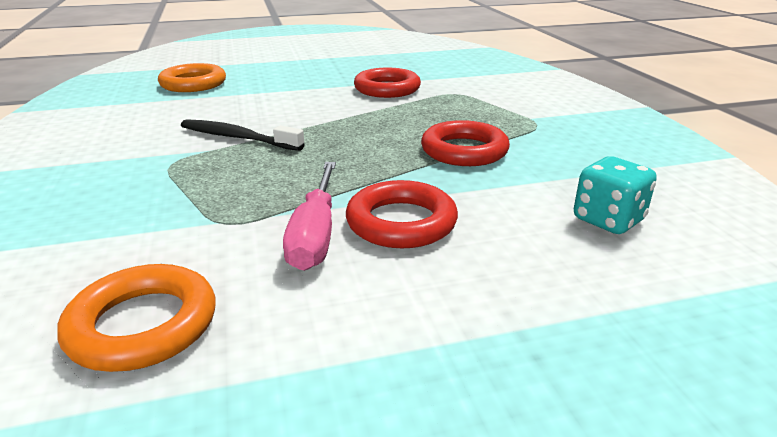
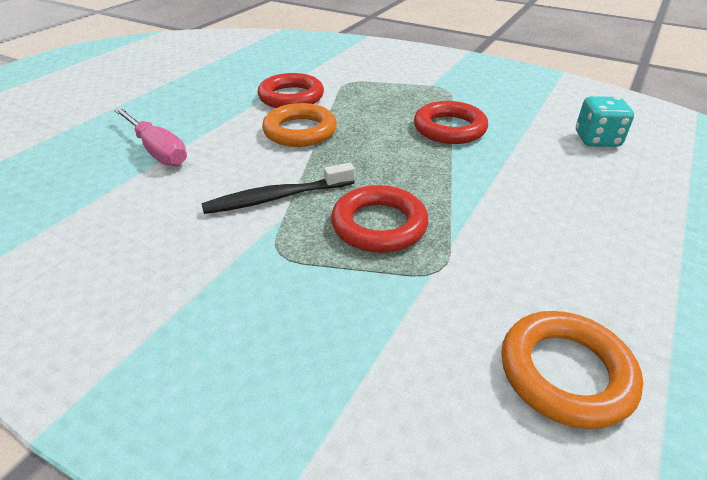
camera: 45 degrees left, 10 degrees up
(193, 84) = (90, 164): orange ring -> orange ring (300, 131)
(315, 235) = (506, 239): pink screwdriver -> pink screwdriver (157, 150)
(401, 222) = (526, 200): red ring -> red ring (379, 225)

